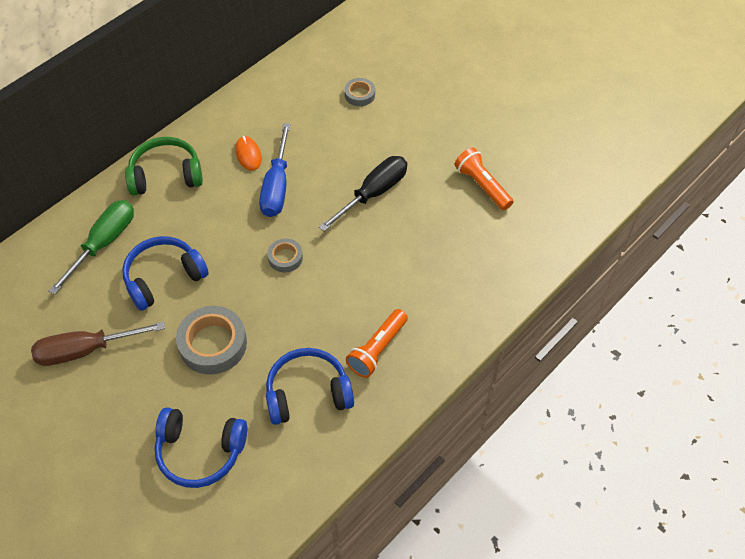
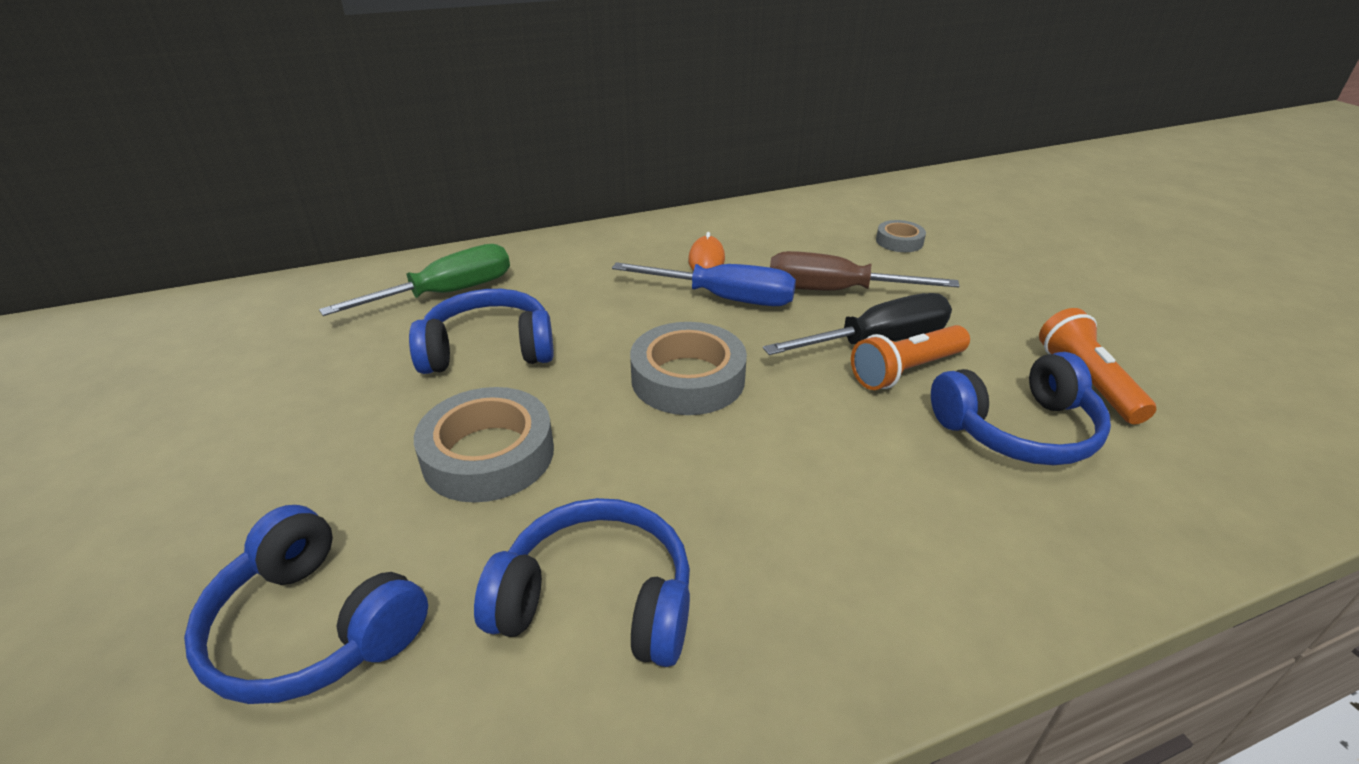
camera: 25 degrees right, 20 degrees down
(84, 350) = (299, 398): brown screwdriver -> brown screwdriver (833, 291)
(166, 175) = (583, 253): green headphones -> none
(277, 187) = (726, 299): blue screwdriver -> blue screwdriver turned 105 degrees counterclockwise
(285, 258) = (688, 378): grey tape -> grey tape, size x1.84
(377, 349) = (786, 571): orange flashlight -> orange flashlight (906, 371)
(455, 231) = (1018, 429): none -> blue headphones

